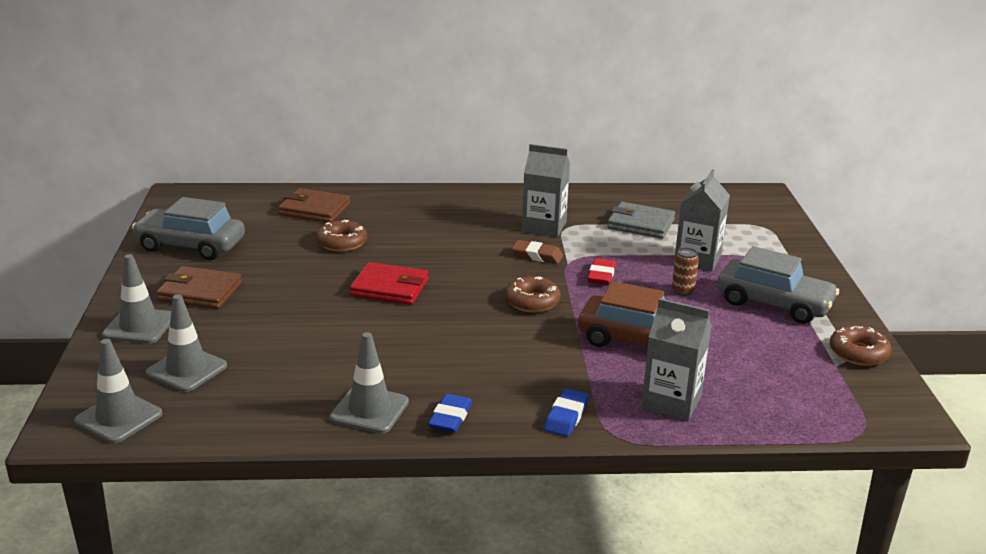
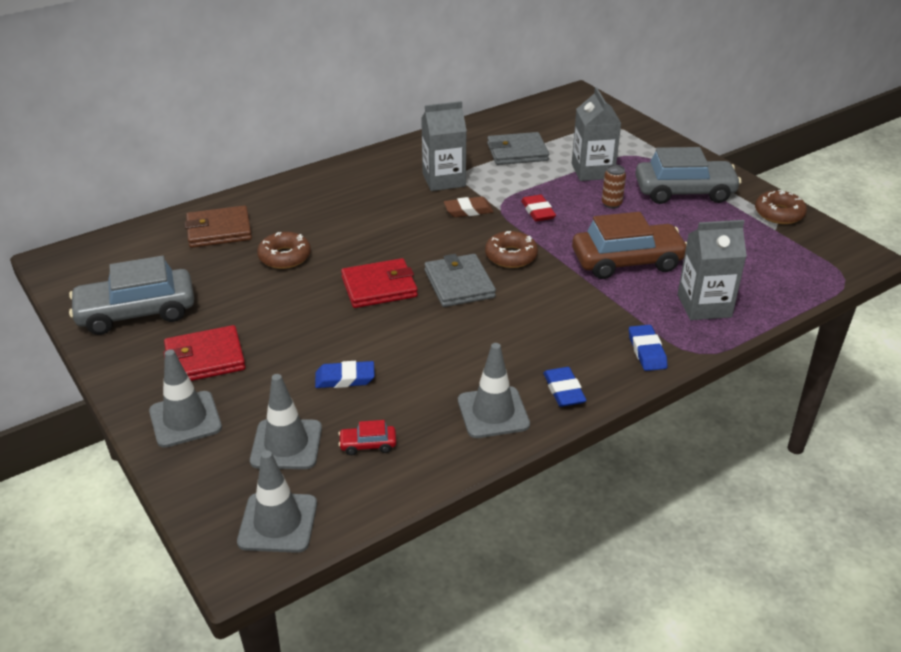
camera: 30 degrees left, 10 degrees up
(200, 292) = (205, 359): brown wallet -> red wallet
(244, 393) = (368, 445): none -> red car
(283, 342) = (345, 378): none -> blue eraser
(459, 307) = (459, 284): none -> grey wallet

